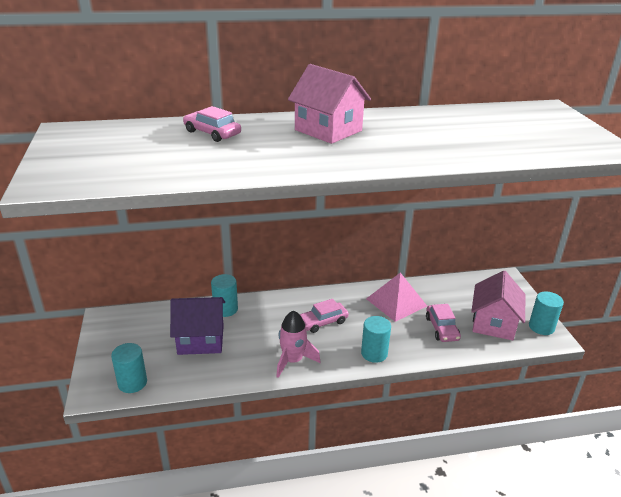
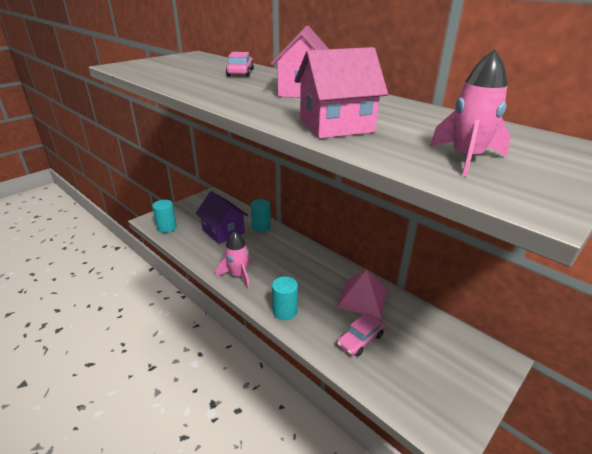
camera: 55 degrees right, 0 degrees up
(322, 322) = (293, 270): pink car -> none
(493, 323) = (411, 375): pink house -> pink house (336, 126)
(537, 138) = (466, 158): none -> pink rocket
(541, 327) = (455, 421): turquoise cylinder -> none

